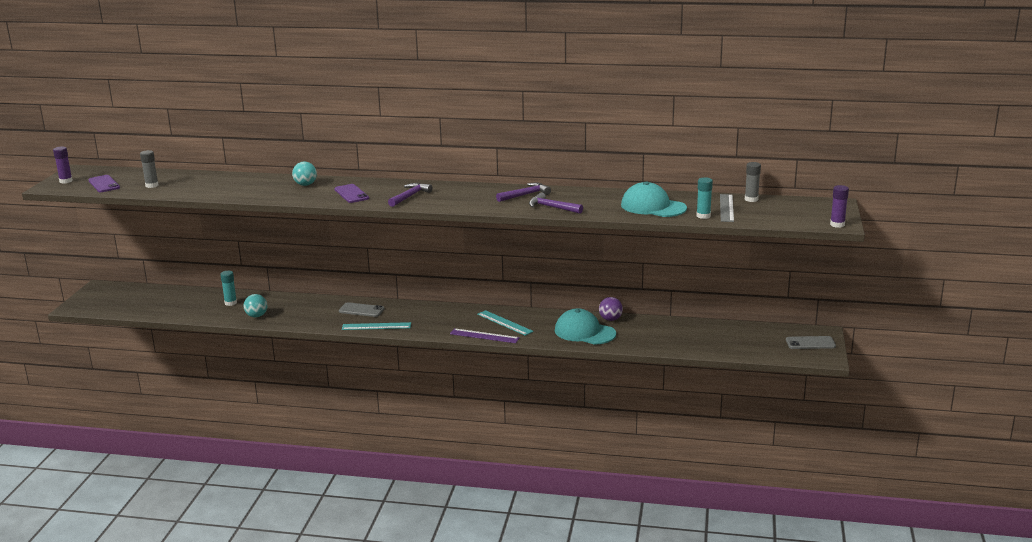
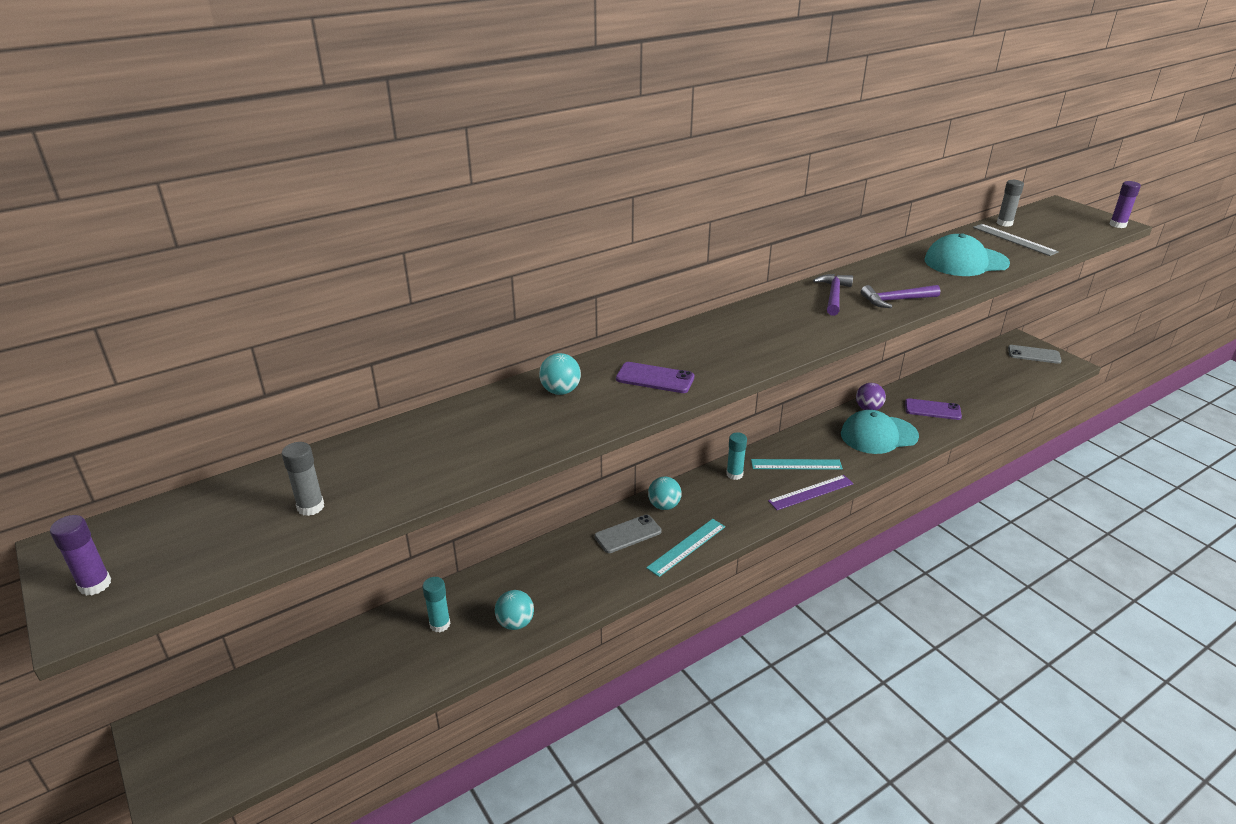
camera: 45 degrees left, 10 degrees up
(104, 184) = (203, 550): purple phone -> purple phone (932, 409)
(400, 308) = (664, 506): none -> turquoise ball
(410, 196) = (729, 350): purple hammer -> none
(703, 216) = (1024, 255): turquoise glue stick -> turquoise glue stick (734, 474)
(810, 343) = (1034, 355): grey phone -> grey phone turned 60 degrees clockwise

